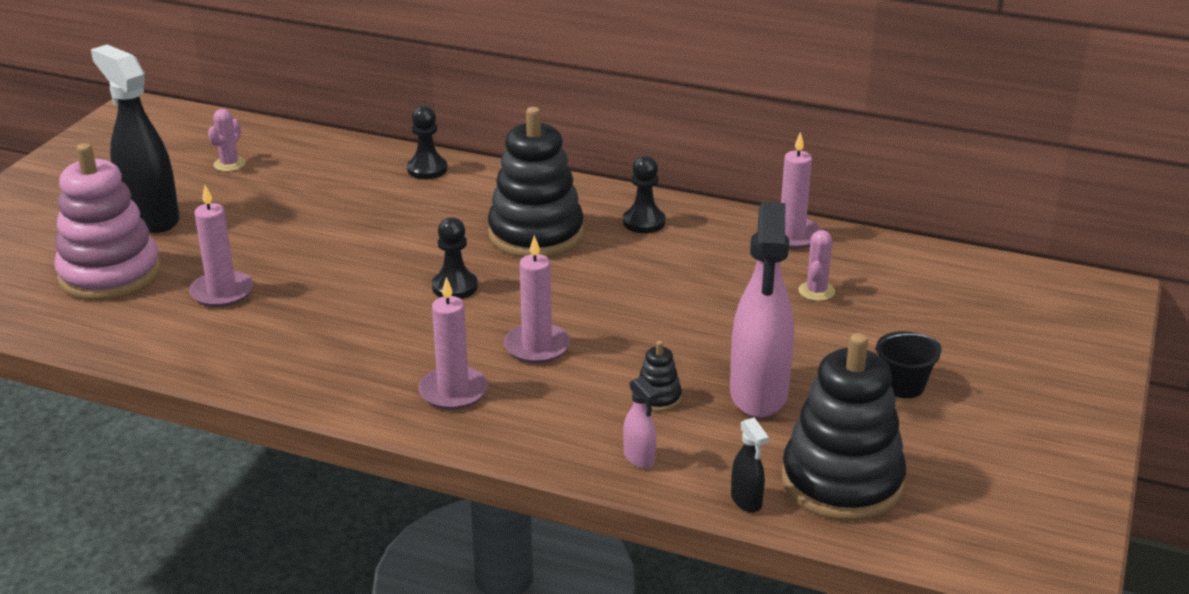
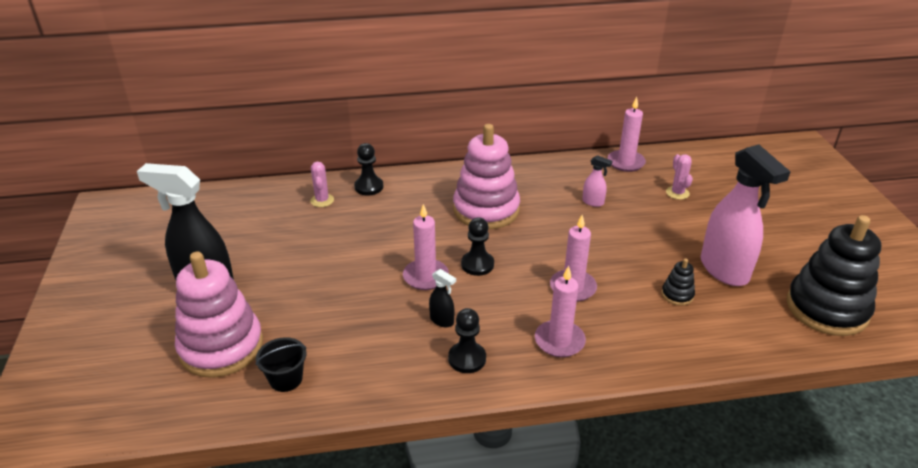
camera: 30 degrees left, 5 degrees up
(222, 292) = (324, 328): pink candle -> pink candle (425, 276)
(229, 164) = (224, 226): pink cactus -> pink cactus (322, 200)
(536, 234) = (486, 210): black stacking toy -> pink stacking toy
(639, 458) = (714, 341): pink spray bottle -> pink spray bottle (593, 202)
(644, 222) = (539, 180): black pawn -> black pawn (467, 359)
(746, 501) = (798, 343): black spray bottle -> black spray bottle (442, 320)
(903, 385) = (783, 235): black bucket -> black bucket (286, 379)

